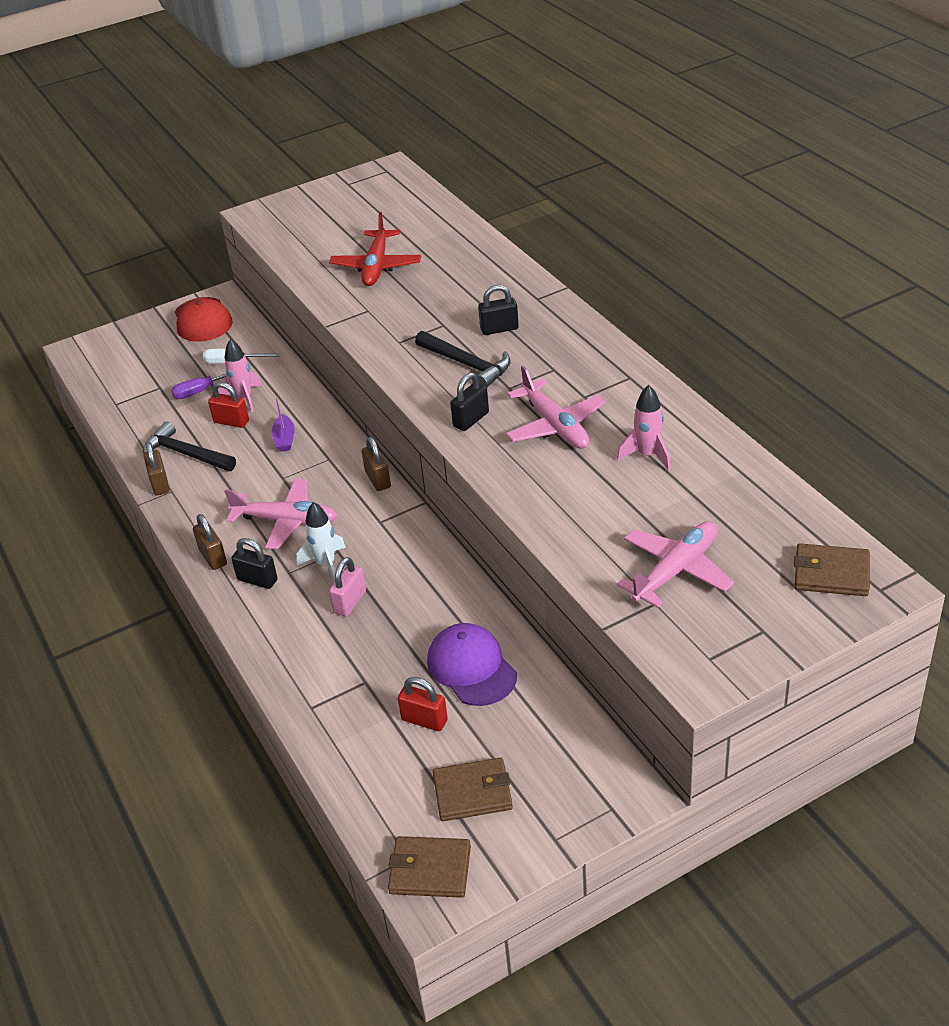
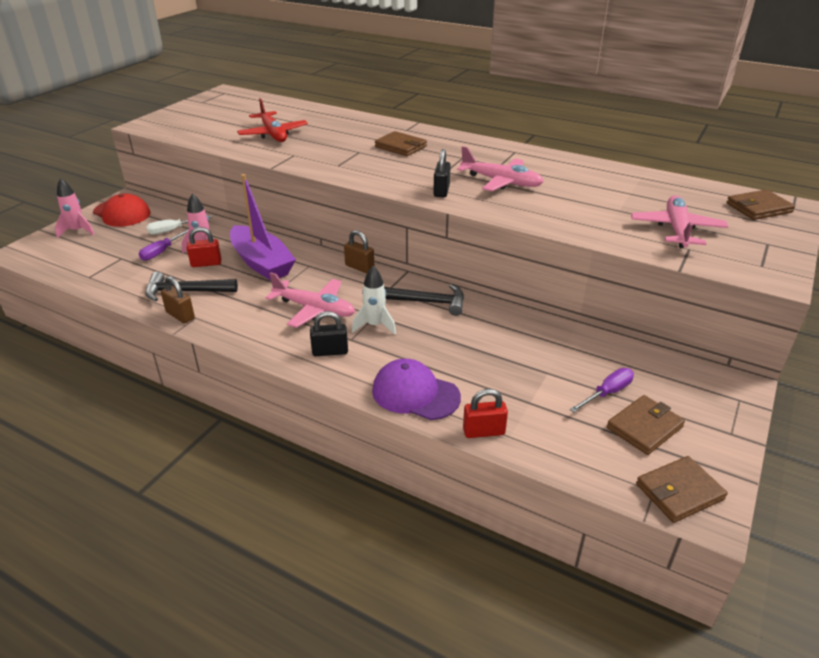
camera: 35 degrees left, 5 degrees down
(213, 557) = (276, 348): brown padlock -> none
(284, 439) = (261, 263): purple boat -> purple boat, size x2.33
(286, 521) = (314, 309): pink plane -> pink plane turned 45 degrees clockwise
(350, 602) = (419, 342): pink padlock -> none
(424, 720) = (557, 395): red padlock -> red padlock (483, 431)
(467, 364) = (401, 166): black hammer -> black hammer (425, 302)
(471, 667) = (551, 352): purple cap -> purple cap (415, 394)
(478, 739) = (607, 393): none -> purple screwdriver
(499, 329) = (400, 147): black padlock -> brown wallet
(647, 455) = (578, 182): pink rocket -> pink rocket (78, 231)

